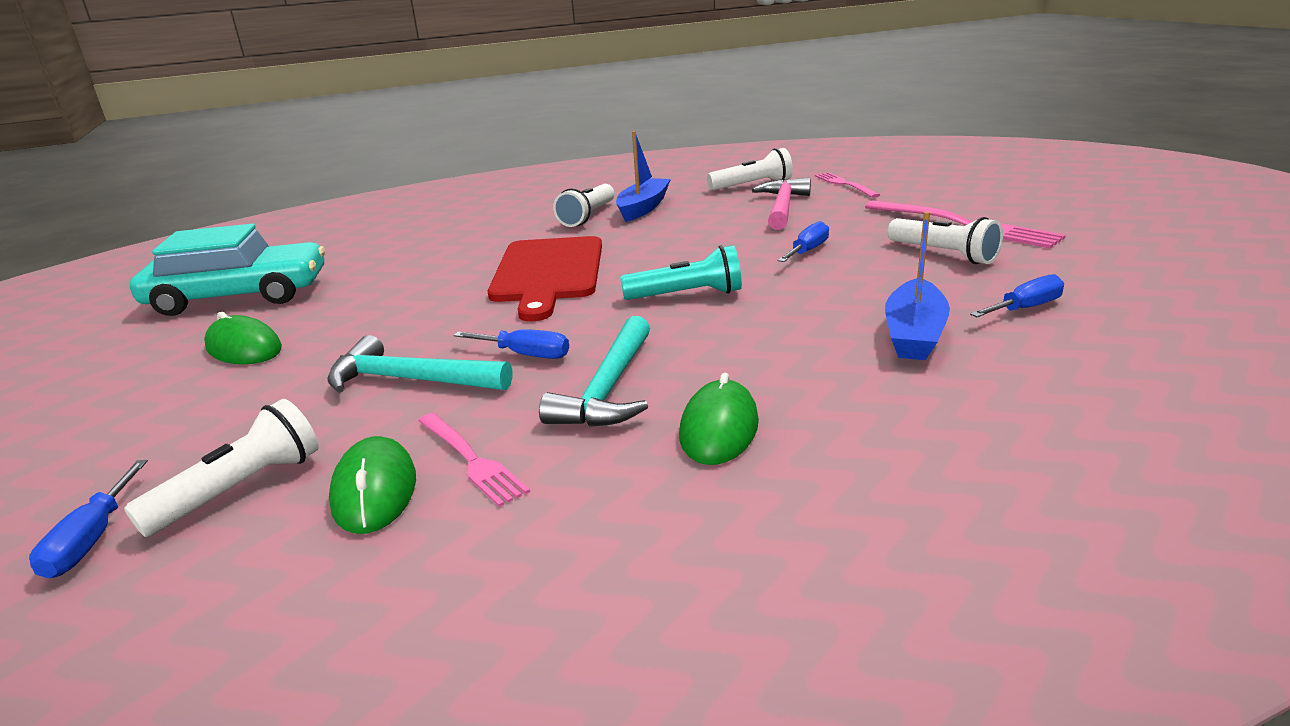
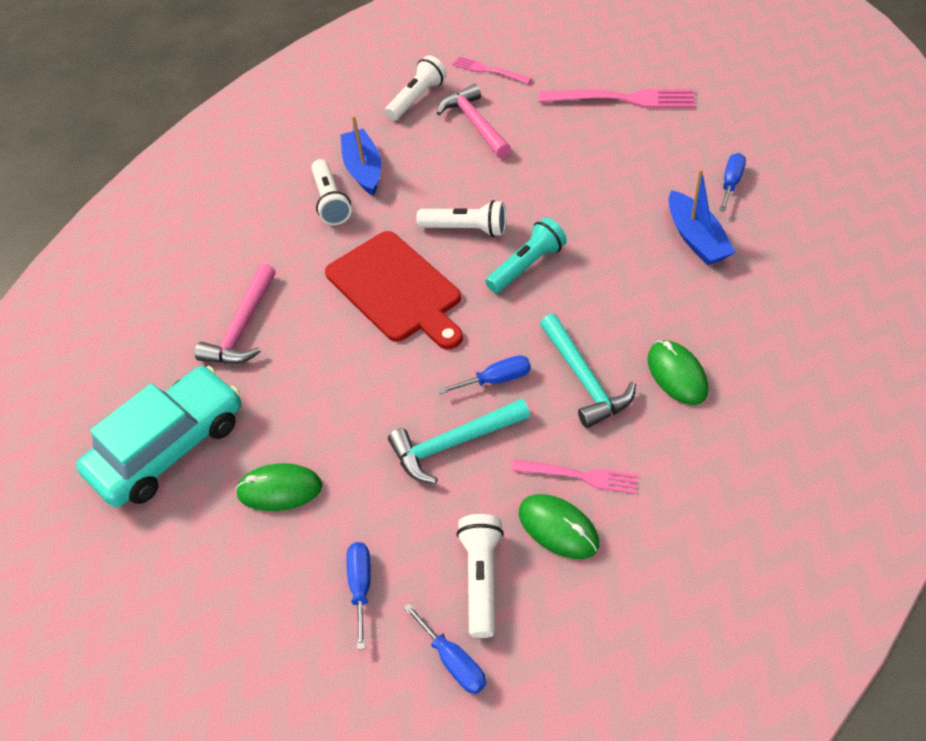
camera: 35 degrees left, 25 degrees up
(405, 256) = (243, 327): none -> pink hammer
(807, 251) = (552, 176): blue screwdriver -> blue screwdriver (361, 586)
(943, 254) = (639, 142): white flashlight -> white flashlight (466, 229)

